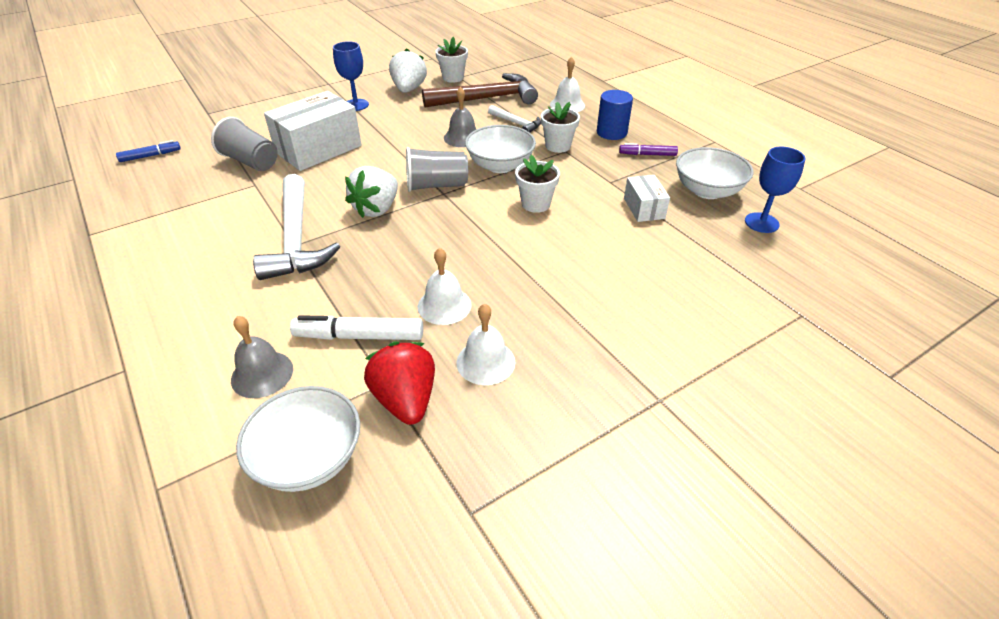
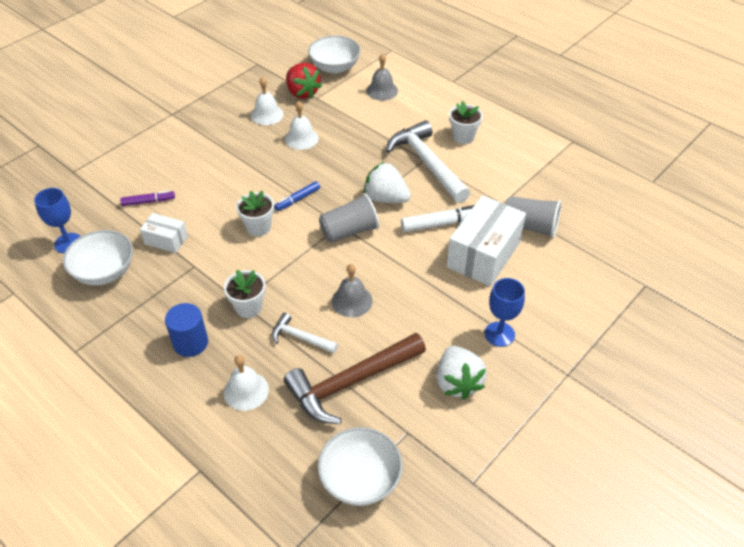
camera: 165 degrees right, 5 degrees up
(150, 156) = (624, 216): blue marker -> blue marker (297, 199)
(359, 336) = (343, 114): white marker -> white marker (442, 223)
(377, 209) = (386, 198): white strawberry -> white strawberry turned 75 degrees counterclockwise
(453, 78) = (414, 427): white flower pot -> white flower pot (463, 137)
(500, 166) = (300, 266): white bowl -> white bowl (360, 479)
(644, 208) = (166, 240): white box -> white box turned 45 degrees counterclockwise
(647, 154) = (154, 312): purple marker -> purple marker (148, 201)

